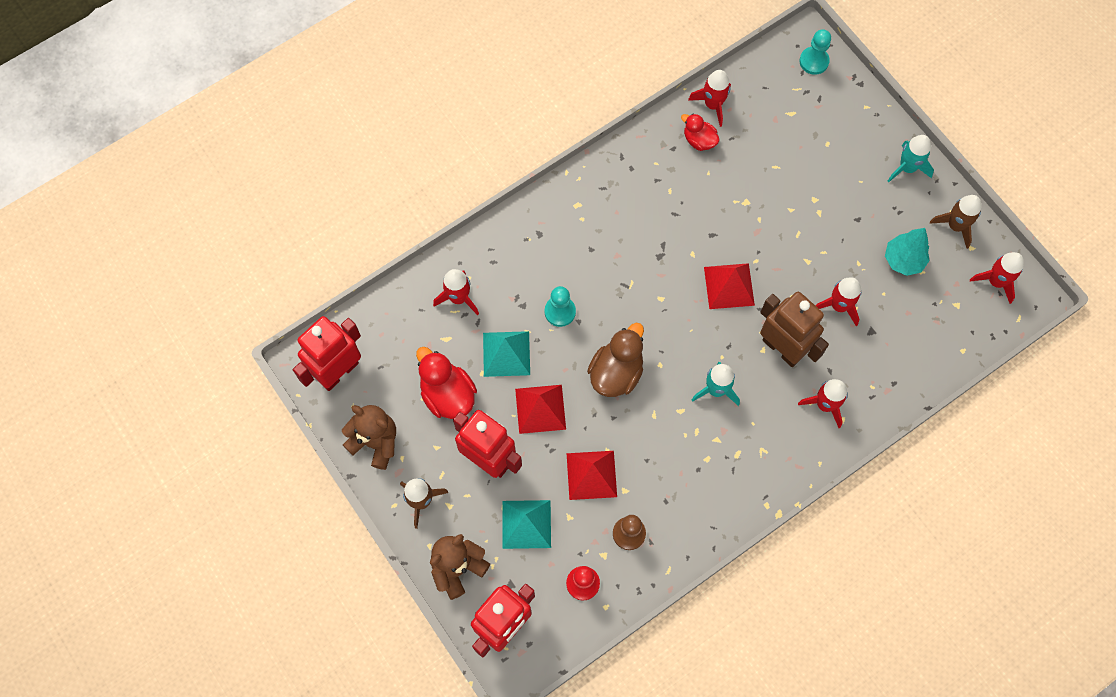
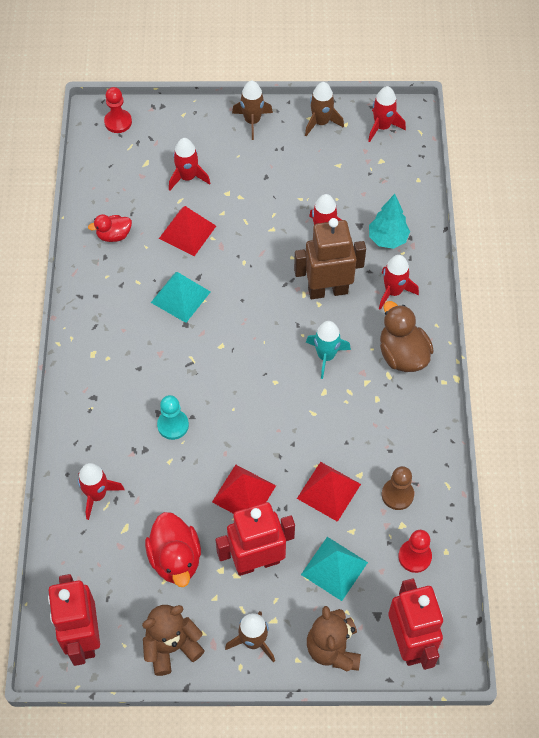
camera: 55 degrees left, 10 degrees down
(447, 395) = (175, 559): red duck -> red duck turned 105 degrees counterclockwise
(506, 353) = (176, 489): turquoise pyramid -> turquoise pyramid (180, 297)
(616, 372) = (257, 417): brown duck -> brown duck (402, 354)
(713, 104) = (93, 207): red rocket -> red rocket (187, 177)
(729, 286) = (249, 293): red pyramid -> red pyramid (187, 232)
(814, 61) = (118, 122): turquoise pawn -> red pawn
(903, 260) = (321, 170): turquoise tree -> turquoise tree (387, 239)
(907, 168) = (252, 121): turquoise rocket -> brown rocket

